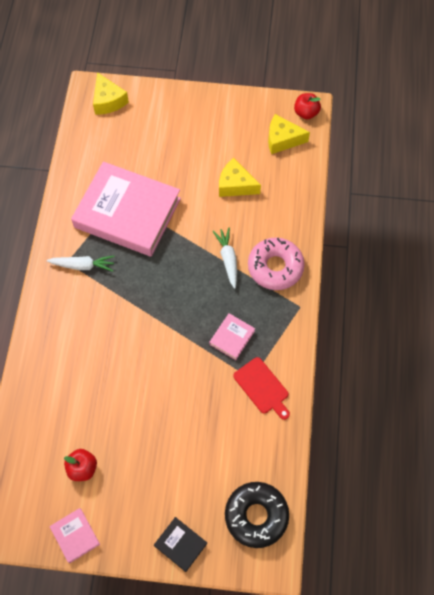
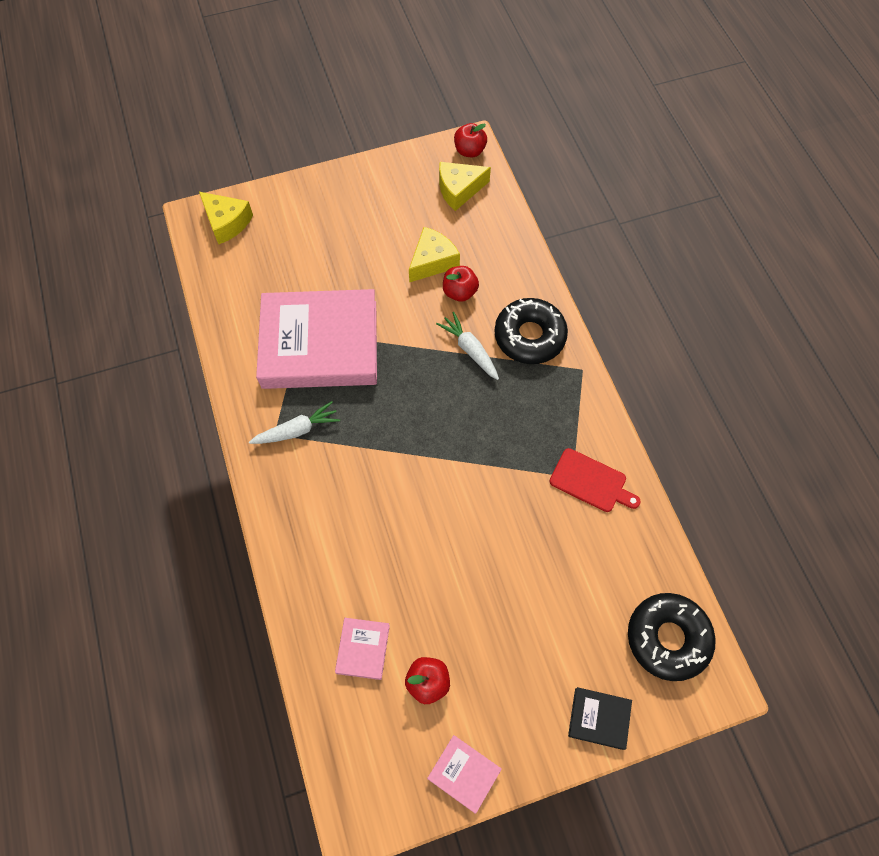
camera: 25 degrees left, 0 degrees up
(232, 337) = (524, 439): pink book -> pink book (363, 649)
(235, 185) = (432, 261): yellow cheese -> yellow cheese turned 135 degrees clockwise
(243, 215) = (459, 292): none -> red apple
(275, 267) = (529, 336): pink donut -> black donut

